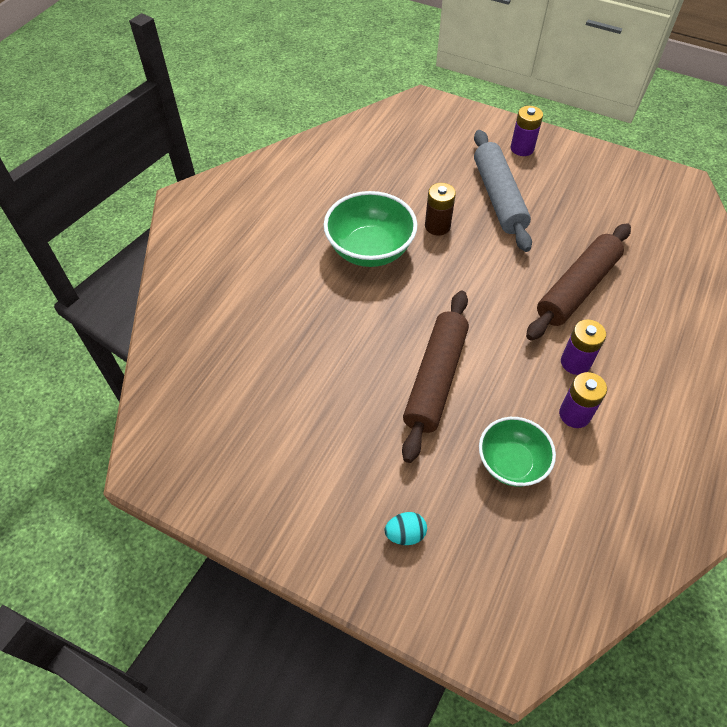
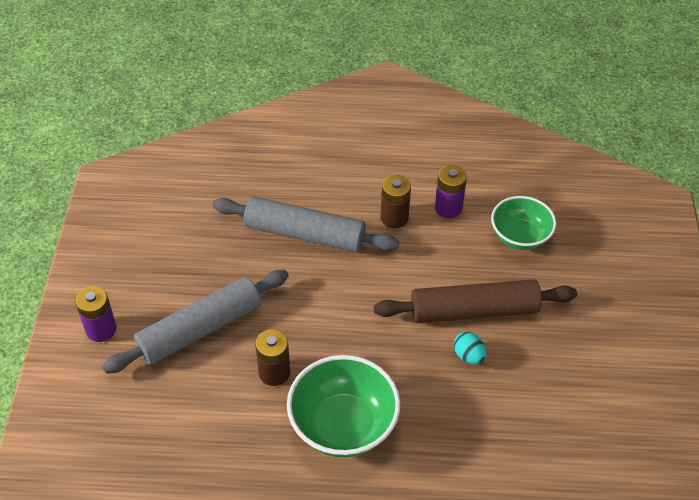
camera: 115 degrees left, 5 degrees down
(405, 534) = (626, 285): turquoise egg -> turquoise egg (468, 356)
(575, 362) = (394, 218): purple battery -> brown battery
(577, 288) = (305, 234): brown rolling pin -> grey rolling pin

